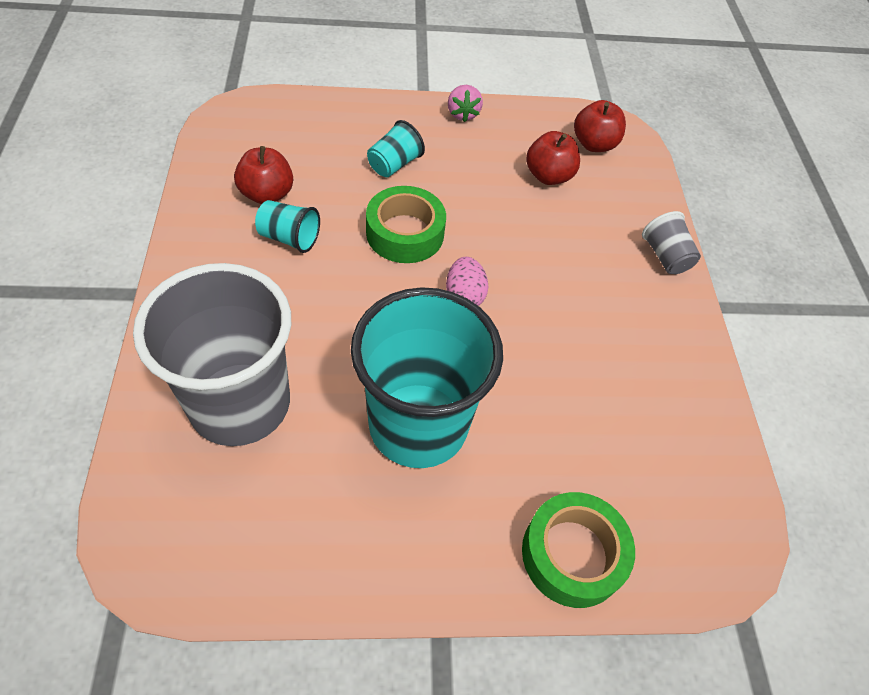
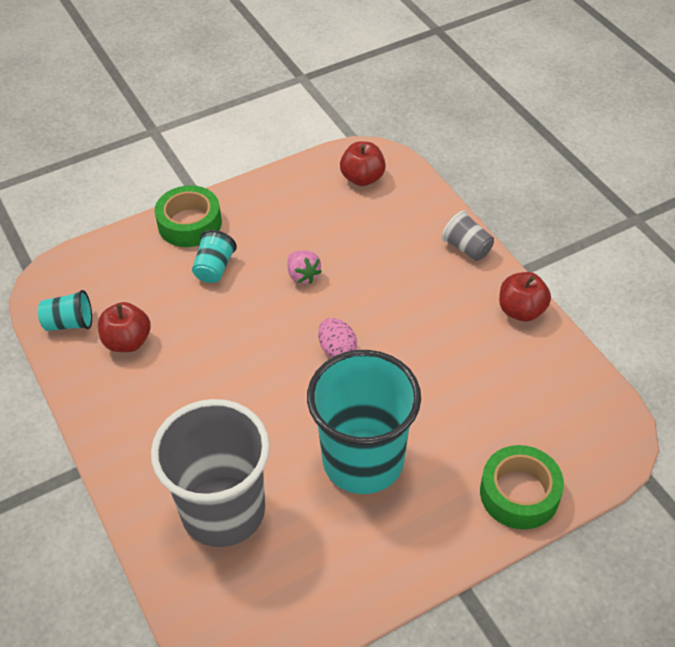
camera: 20 degrees left, 5 degrees down
(289, 238) = (171, 369): turquoise cup -> turquoise cup (69, 323)
(405, 233) = (260, 322): green tape -> green tape (189, 223)
(462, 114) = (242, 198): pink strawberry -> pink strawberry (303, 275)
(548, 176) = (343, 222): red apple -> red apple (521, 311)

